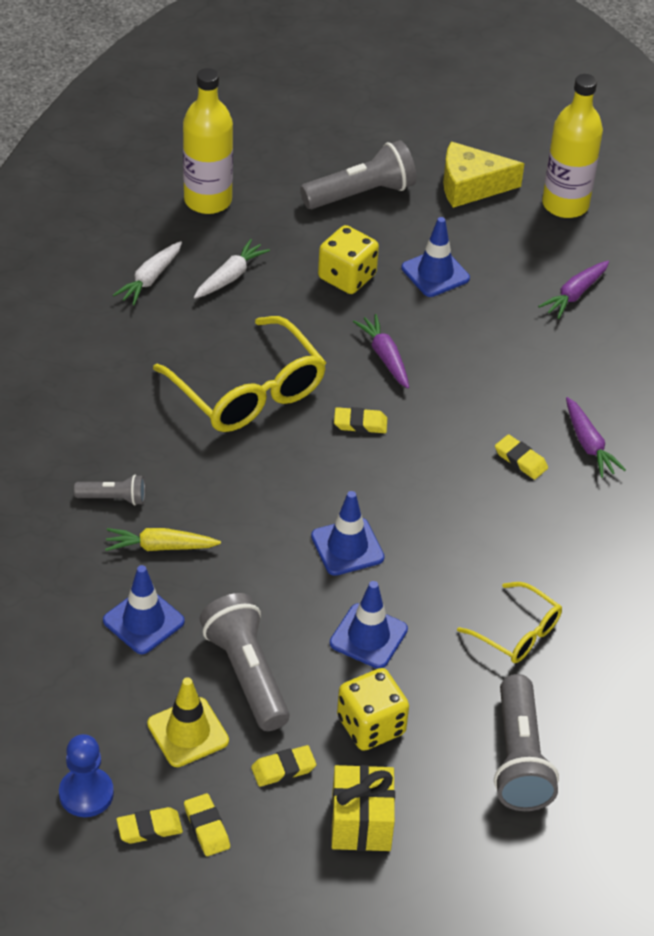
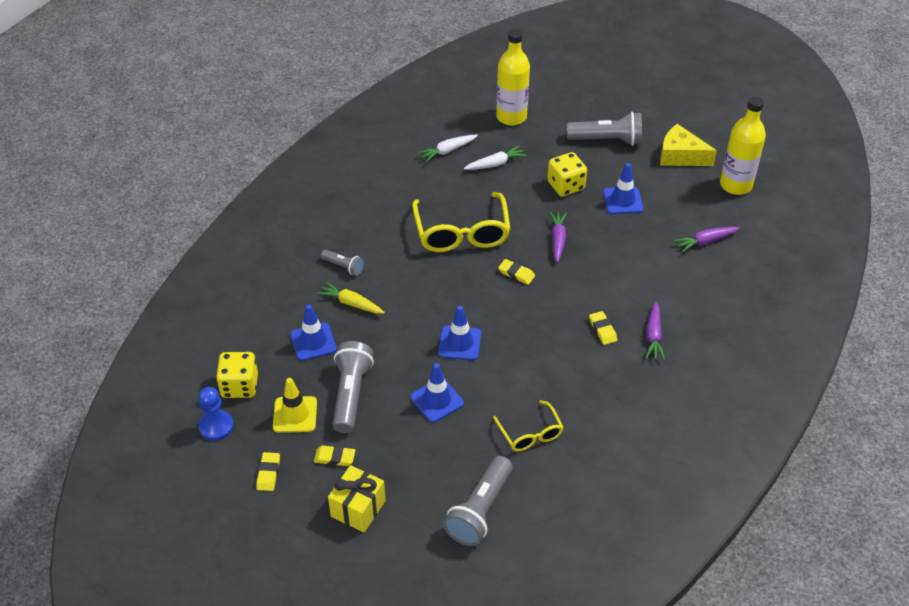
camera: 30 degrees right, 0 degrees up
(149, 828) = (237, 460): yellow eraser -> none
(371, 725) = (403, 453): yellow dice -> yellow dice (240, 386)

